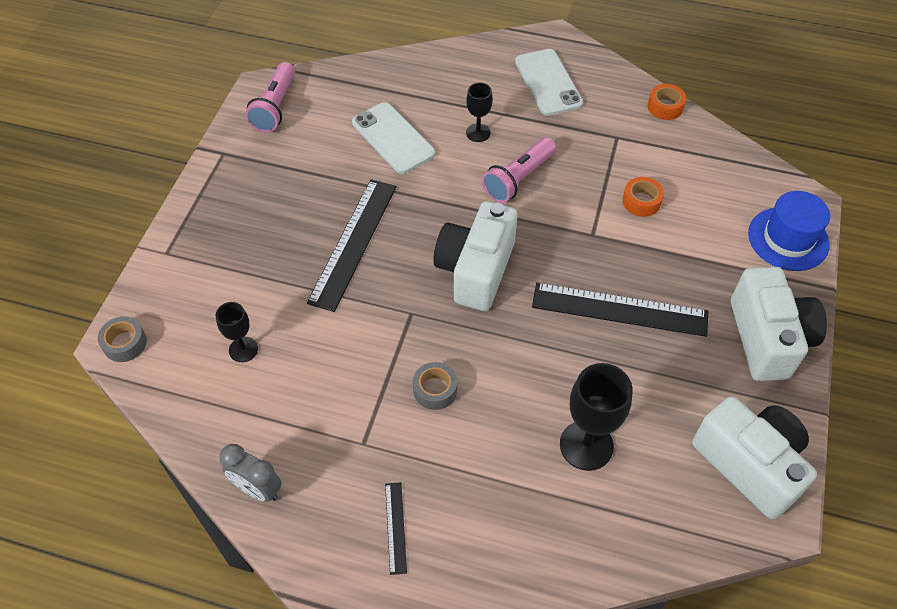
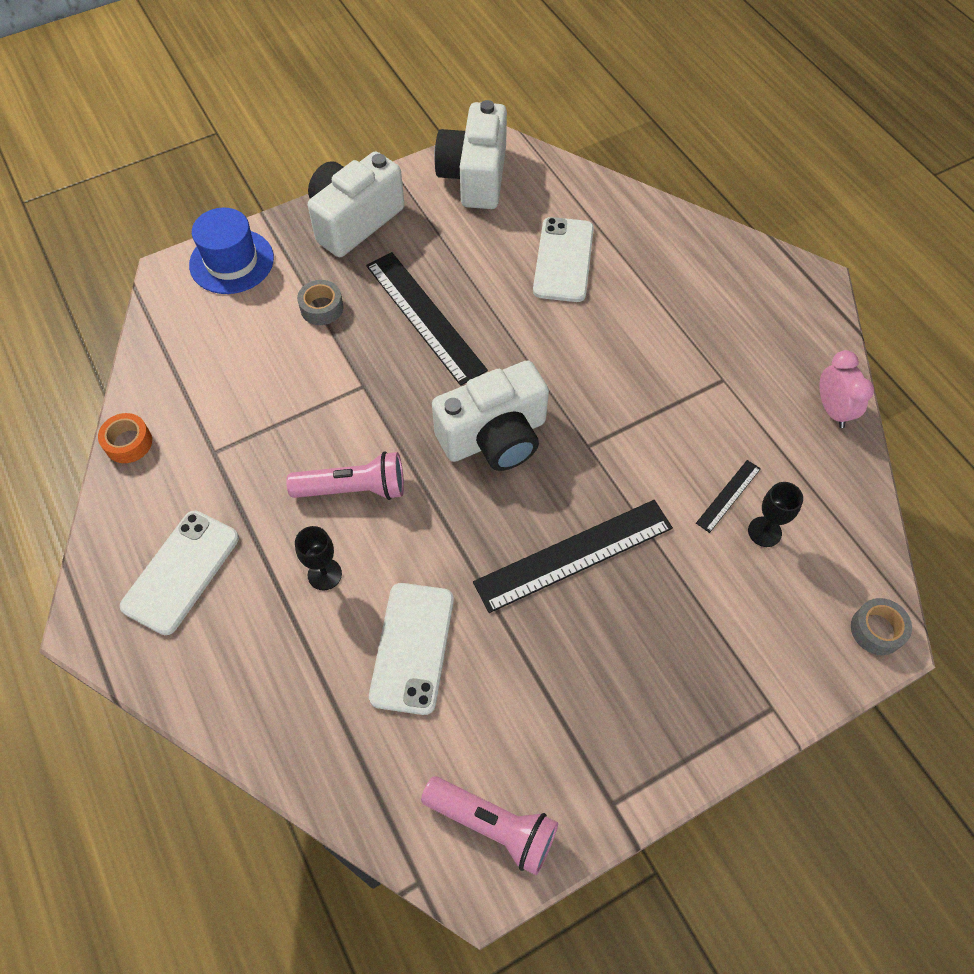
camera: 135 degrees left, 5 degrees up
(258, 489) = (832, 410): grey clock -> pink clock
(275, 107) = (493, 825): pink flashlight -> pink flashlight turned 60 degrees clockwise
(395, 527) = (747, 312): black ruler -> black ruler (728, 496)
(435, 390) = (631, 373): grey tape -> grey tape (322, 308)
(586, 445) = (563, 260): black goblet -> white phone
(641, 201) = (286, 378): orange tape -> none

